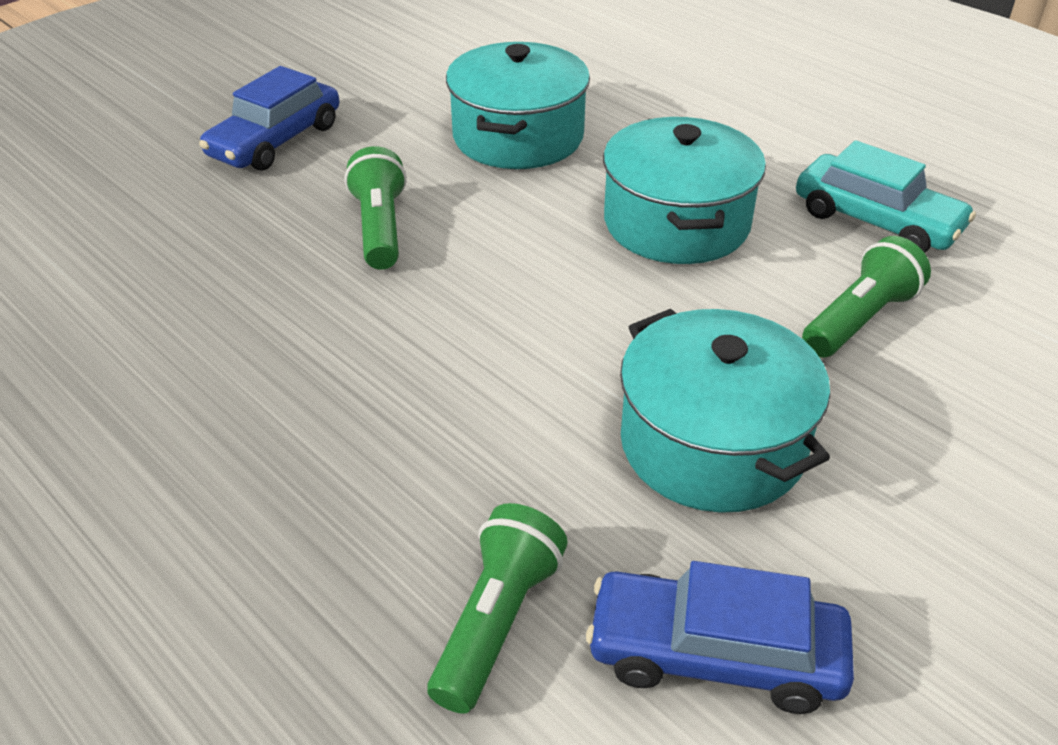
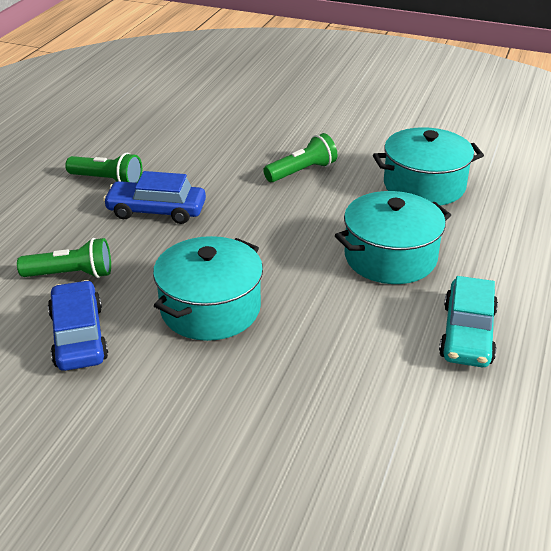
camera: 65 degrees right, 5 degrees down
(275, 140) = (347, 123): blue car -> blue car (156, 211)
(859, 320) = (353, 342): green flashlight -> green flashlight (107, 181)

